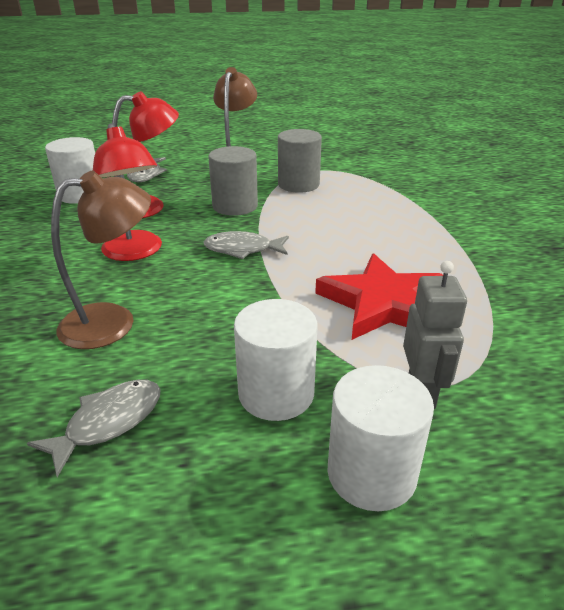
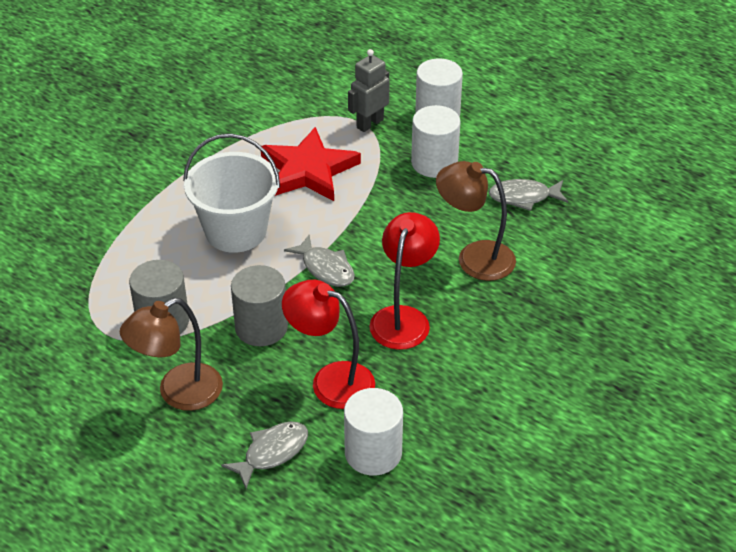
camera: 135 degrees left, 10 degrees up
(348, 236) = (236, 231): none -> white bucket

